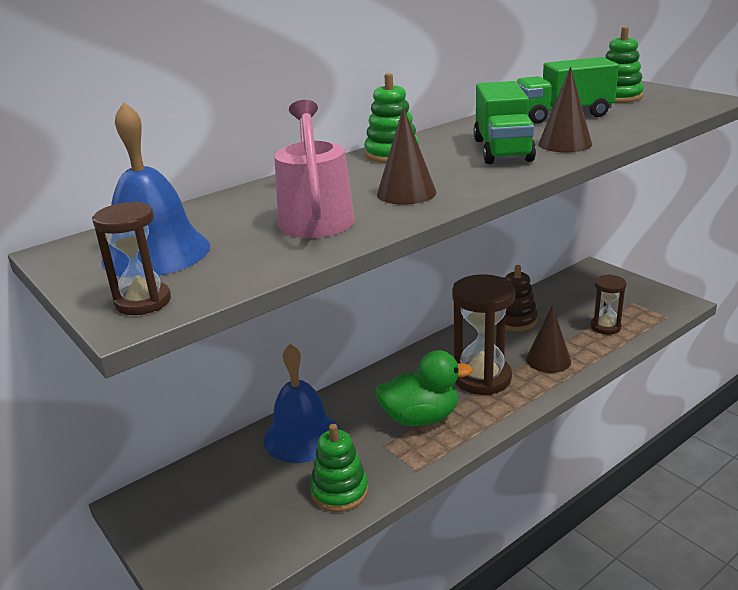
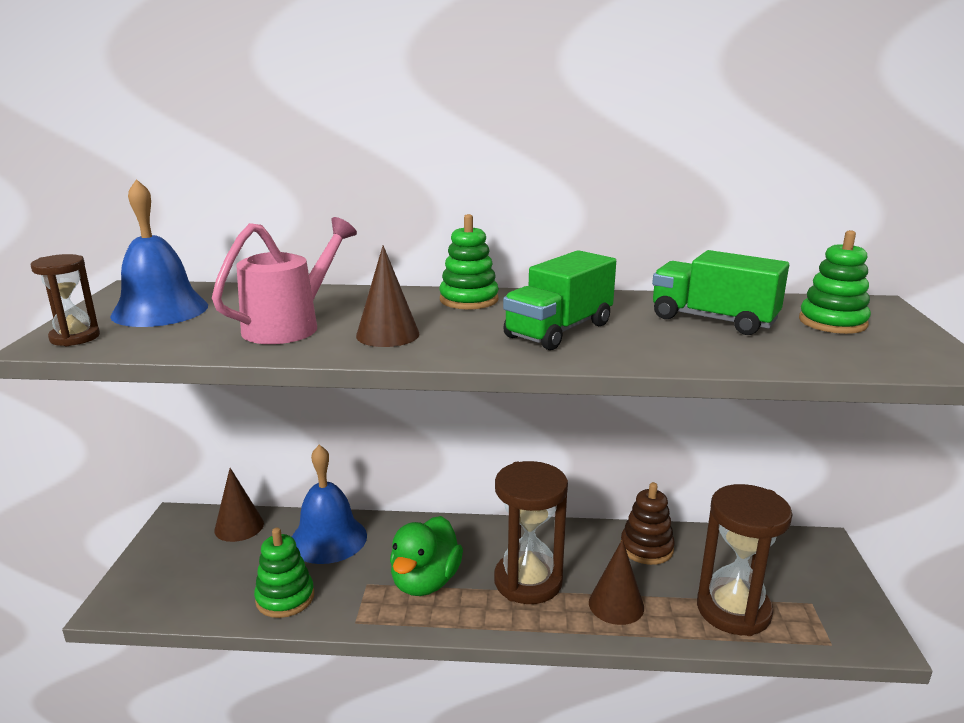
camera: 40 degrees right, 5 degrees down
(420, 418) = (425, 582): green duck -> green duck turned 75 degrees clockwise
(565, 144) = (630, 347): brown cone -> brown cone (239, 526)
(605, 327) = (733, 610): brown hourglass -> brown hourglass, size x1.81

